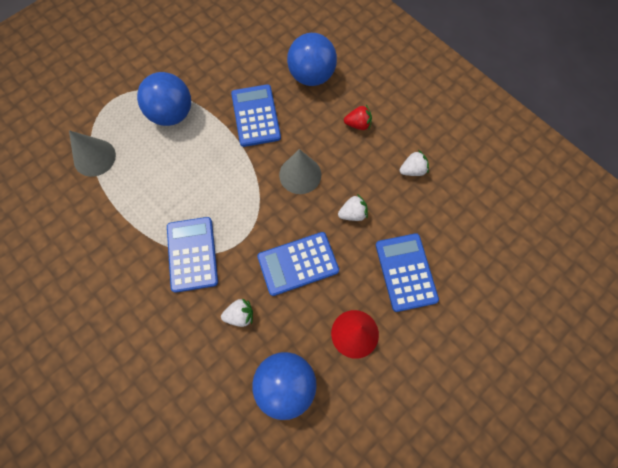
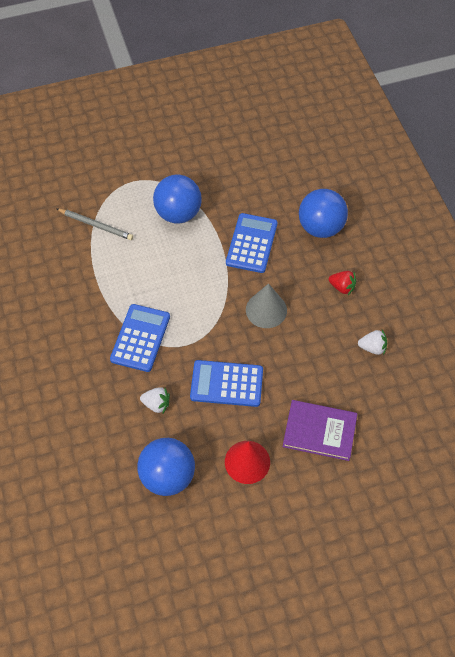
camera: 25 degrees right, 10 degrees down
(94, 157) = (96, 225): grey cone -> grey pencil
(353, 213) = (297, 362): white strawberry -> none
(406, 272) = (319, 431): blue calculator -> purple book

